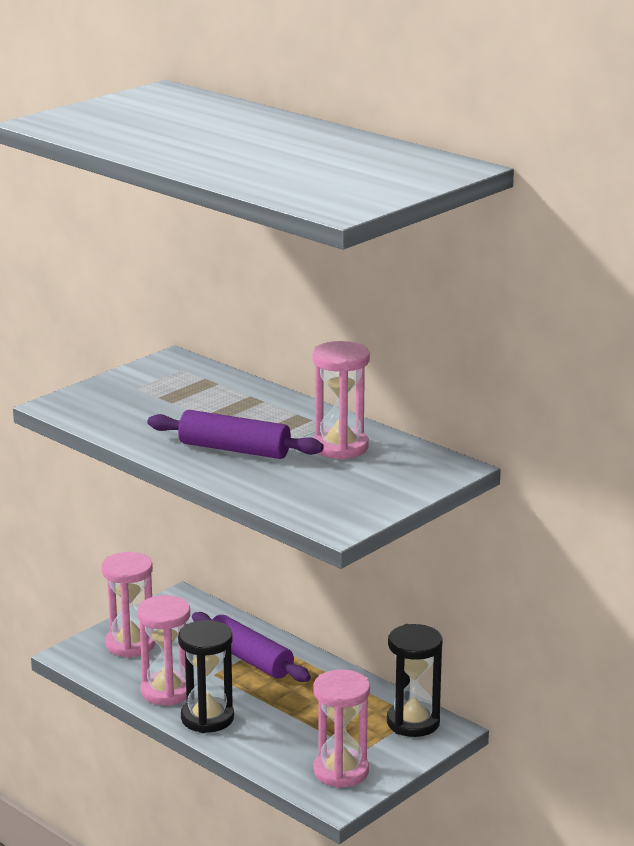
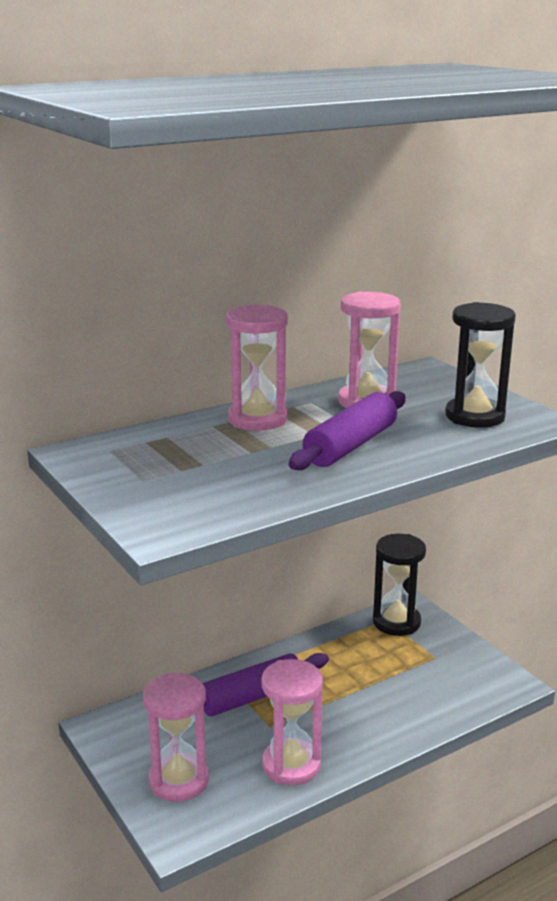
camera: 75 degrees left, 0 degrees up
(207, 718) = (354, 743): black hourglass -> black hourglass (475, 416)
(341, 771) = (466, 673): pink hourglass -> pink hourglass (257, 419)

